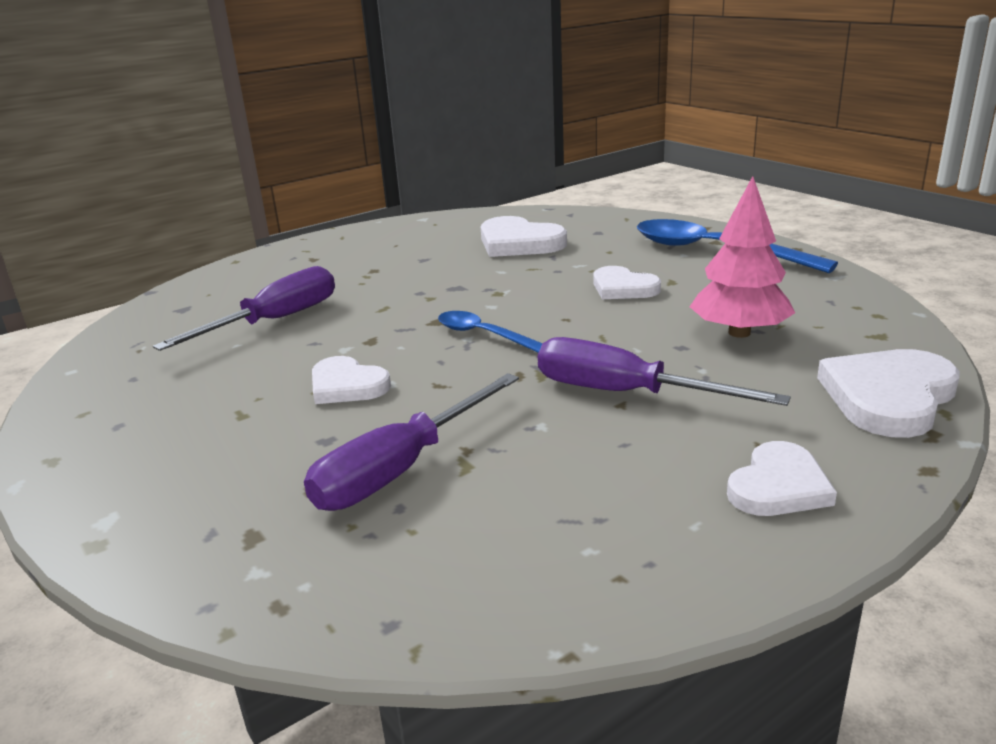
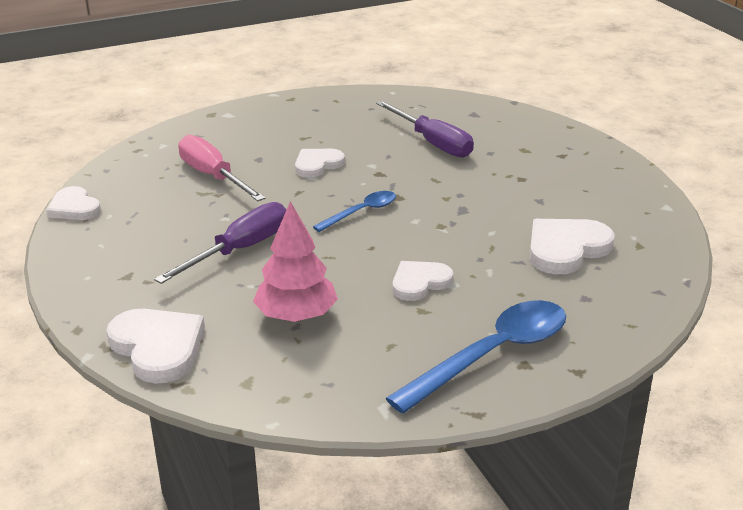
camera: 100 degrees right, 5 degrees up
(401, 469) = (213, 176): purple screwdriver -> pink screwdriver
(778, 486) = (107, 275): white heart -> white heart (74, 208)

